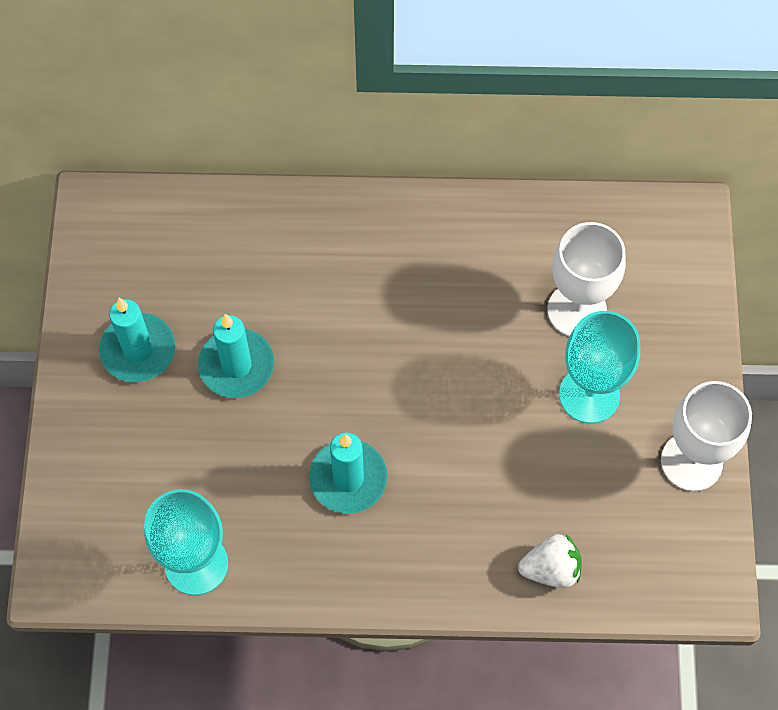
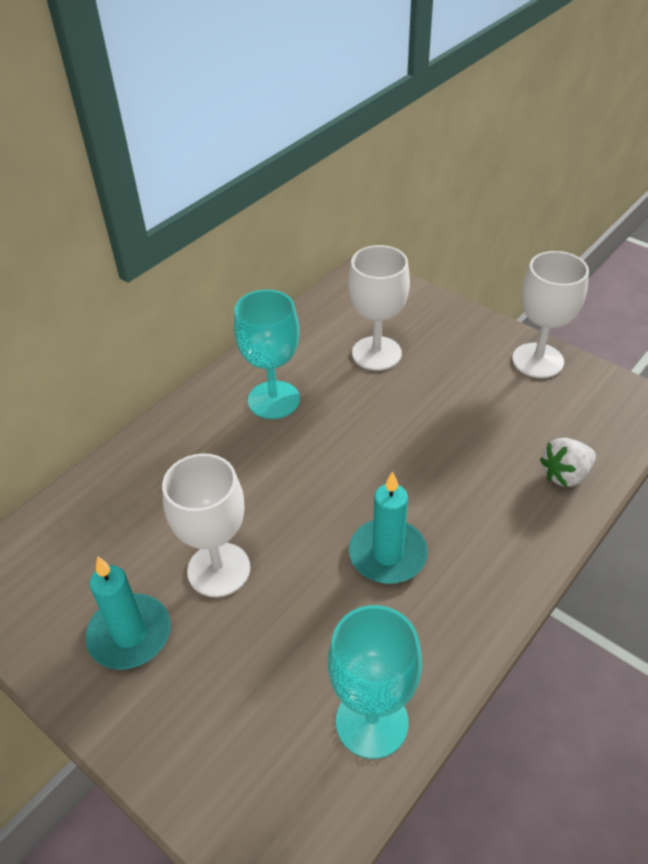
camera: 50 degrees left, 20 degrees down
(236, 365) = (219, 569): turquoise candle -> white goblet
(551, 569) = (565, 475): white strawberry -> white strawberry turned 150 degrees counterclockwise
(589, 395) = (444, 381): turquoise goblet -> turquoise goblet (273, 400)

